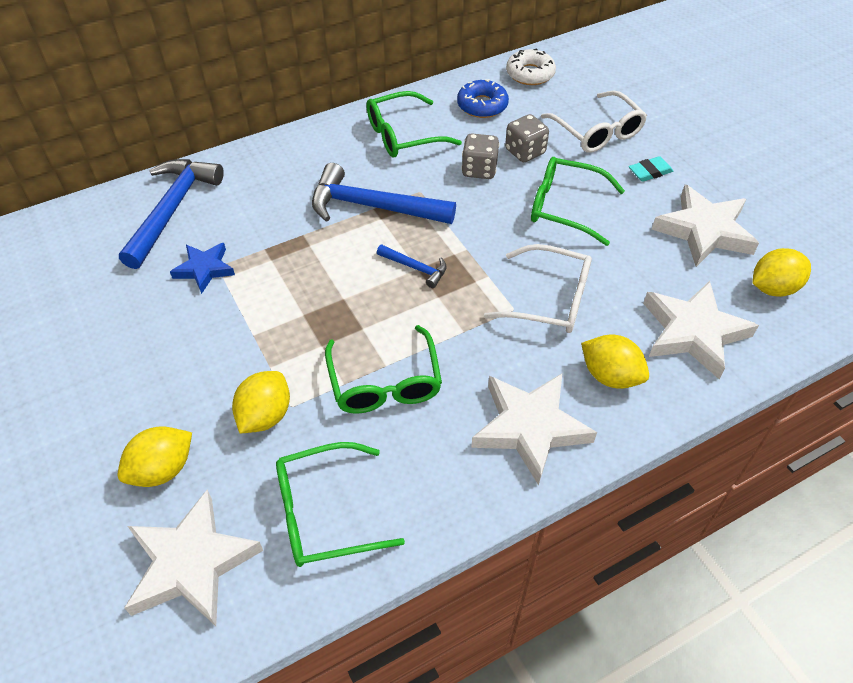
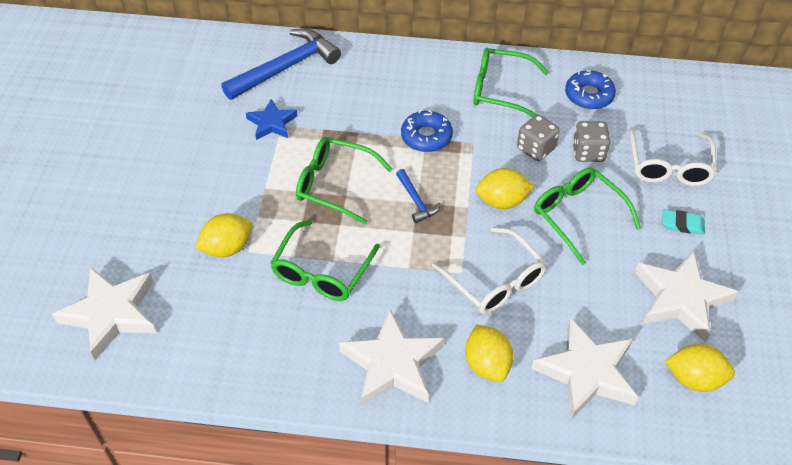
camera: 35 degrees right, 0 degrees up
(162, 470) = (140, 245): yellow lemon -> yellow lemon (502, 201)
(325, 513) = (210, 334): green glasses -> green glasses (335, 185)
(372, 207) = (426, 137): blue hammer -> blue donut
(530, 74) = (657, 86): white donut -> none

